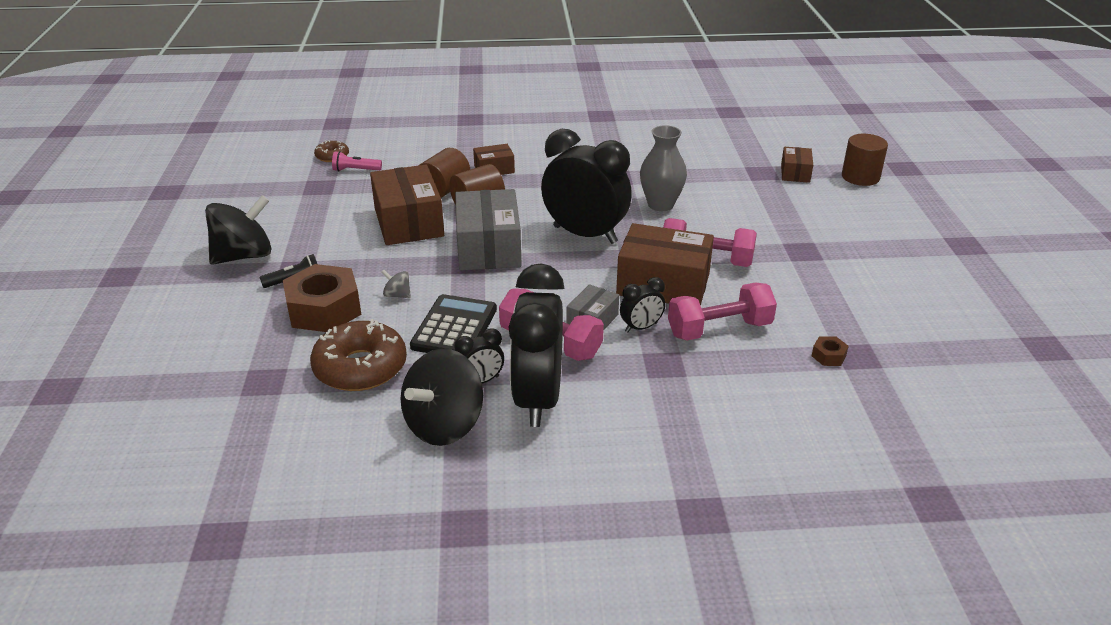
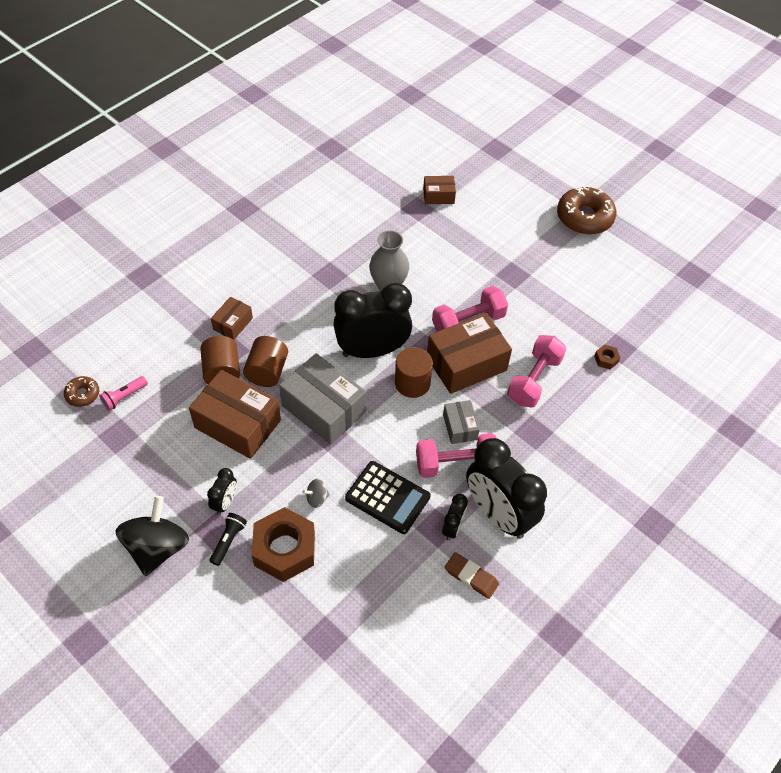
camera: 45 degrees left, 20 degrees up
(360, 367) = (370, 576): brown donut -> brown donut (584, 217)
(444, 425) = (471, 577): black spinning top -> brown eraser
(454, 328) = (387, 497): black calculator -> black calculator turned 150 degrees clockwise
(641, 327) = (492, 411): black clock -> black clock (225, 502)
(795, 173) = (438, 196): brown box -> brown box turned 60 degrees counterclockwise
(860, 177) = (480, 175): brown cylinder -> brown cylinder (412, 383)

